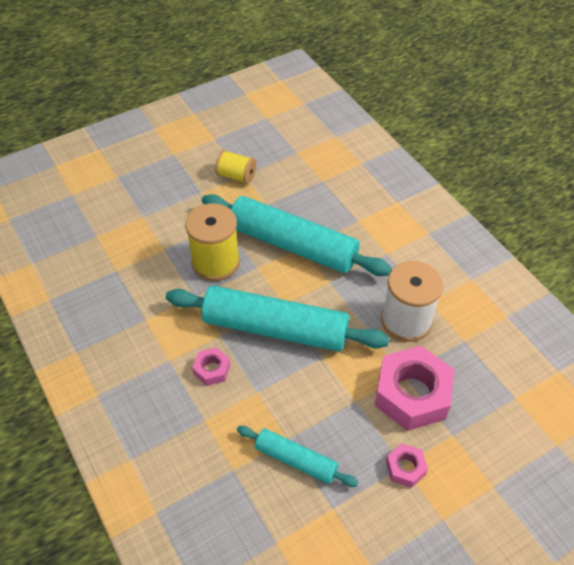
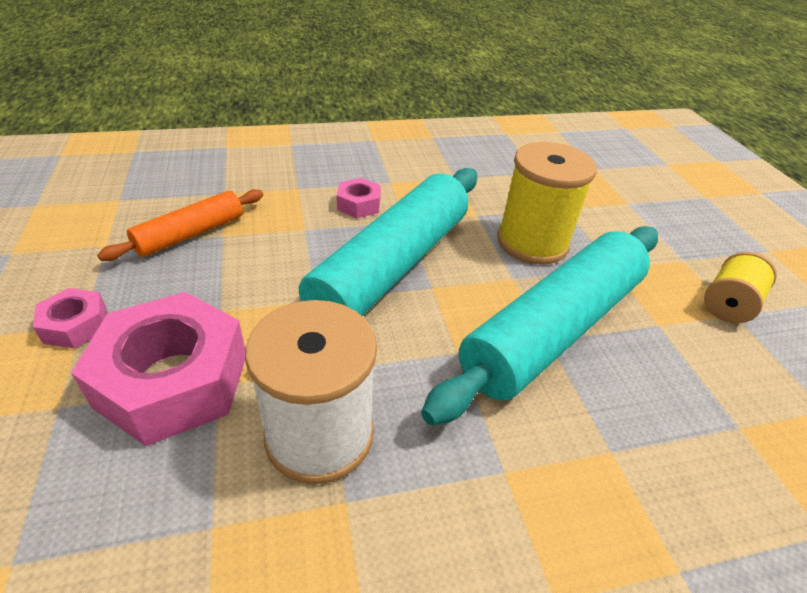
camera: 105 degrees right, 10 degrees down
(295, 460) = (190, 234): turquoise rolling pin -> orange rolling pin

